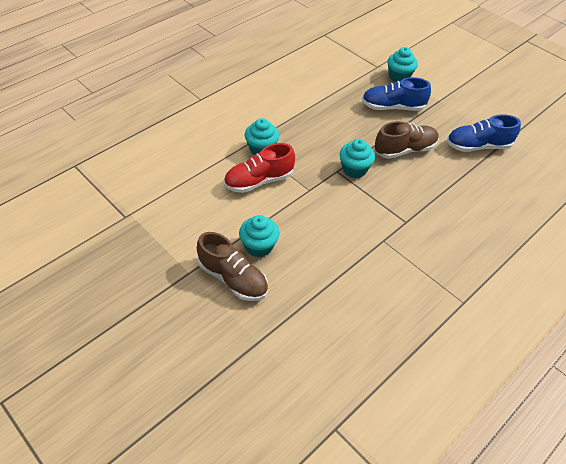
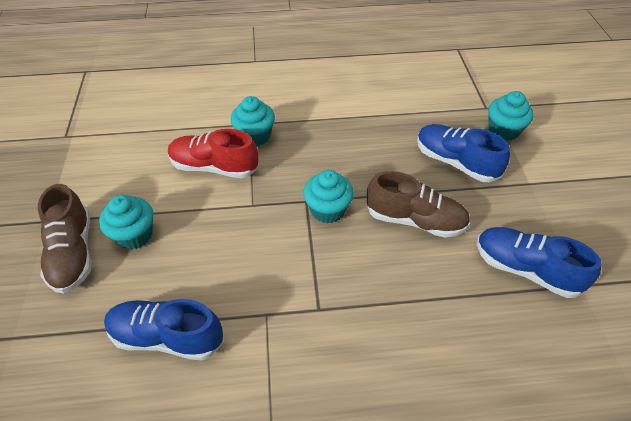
camera: 40 degrees right, 0 degrees up
(346, 283) = (167, 337): none -> blue shoe

